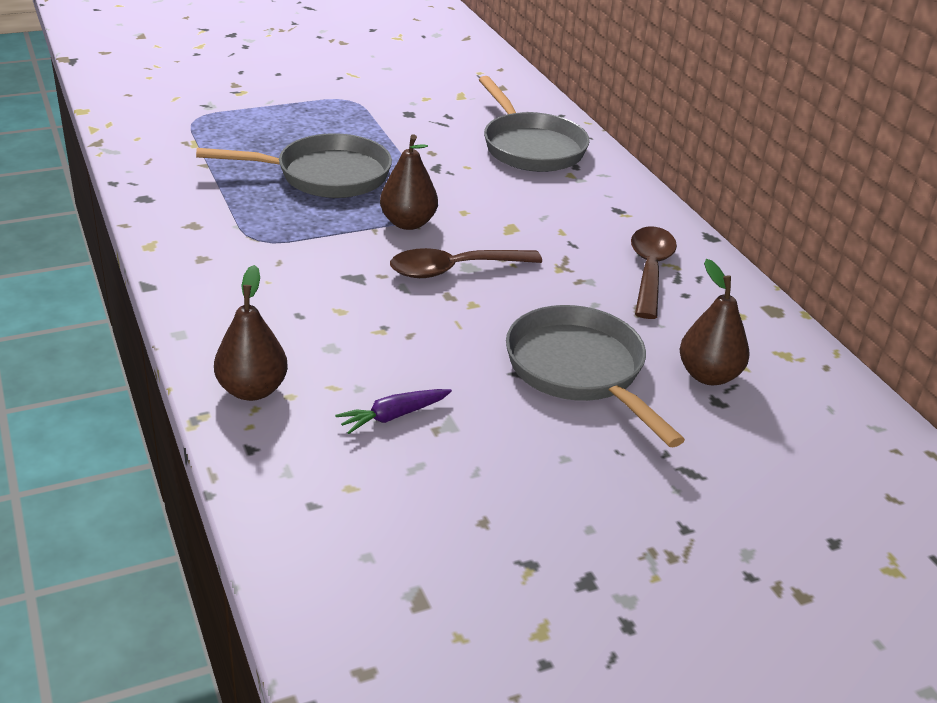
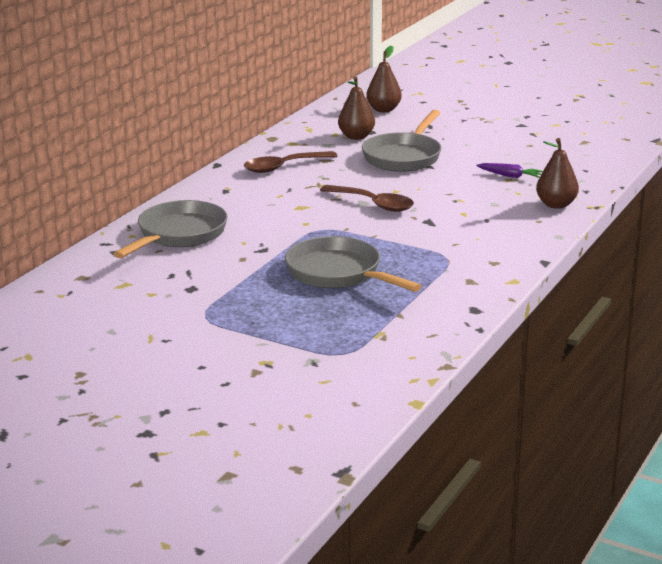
camera: 125 degrees left, 10 degrees down
(408, 223) = (348, 230): brown pear -> brown pear (383, 110)

